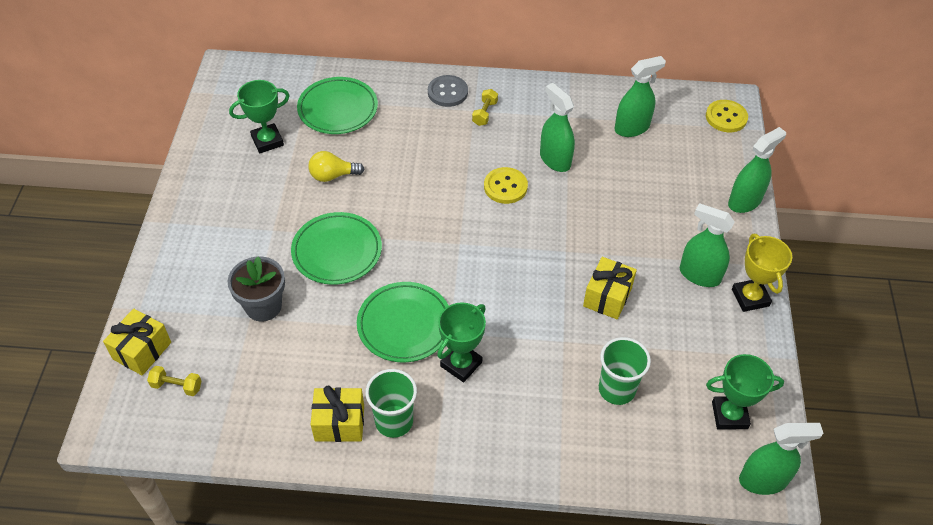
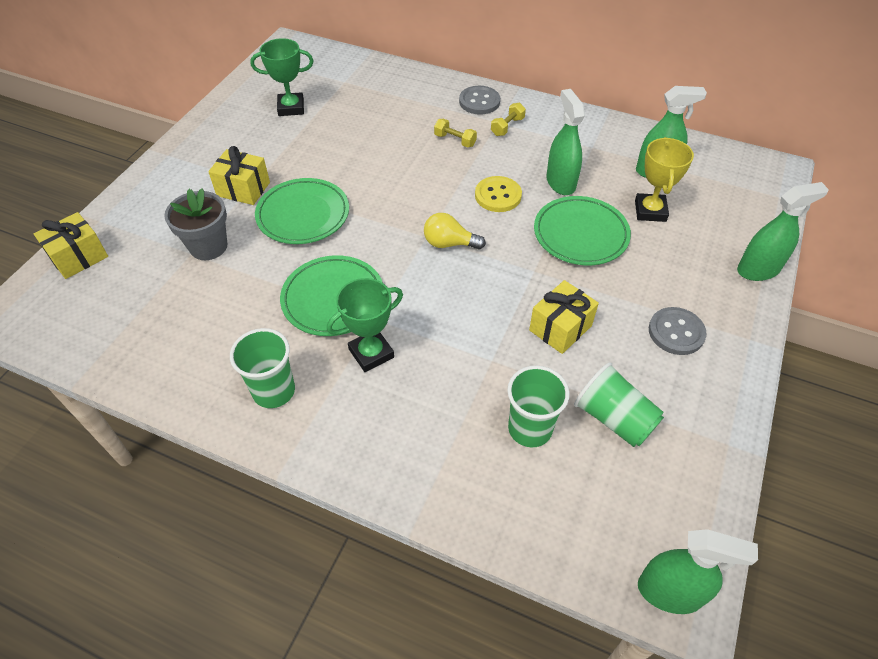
camera: 20 degrees right, 0 degrees up
(177, 386) = (89, 297): yellow dumbbell -> yellow dumbbell (455, 140)
(333, 175) = (334, 149): yellow light bulb -> yellow light bulb (449, 243)
(338, 109) = (368, 95): green plate -> green plate (580, 234)
(339, 423) = (219, 377): yellow gift -> yellow gift (243, 189)
(677, 361) = (614, 418): none -> green cup
(699, 275) = (676, 332): green spray bottle -> grey button
(726, 117) = (766, 183): yellow button -> none
(729, 415) = (655, 498): green trophy -> none
(750, 297) = (729, 372): yellow trophy -> yellow trophy (650, 211)

